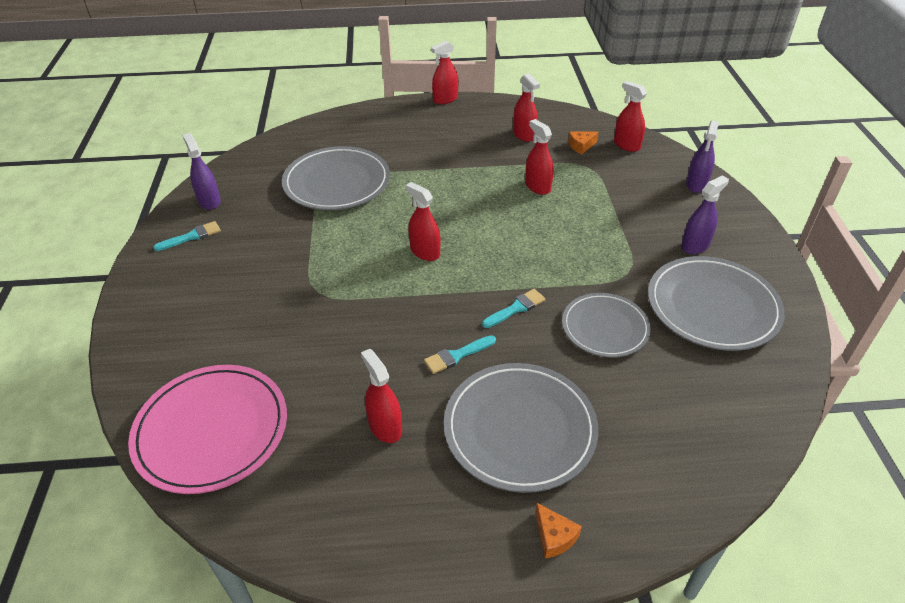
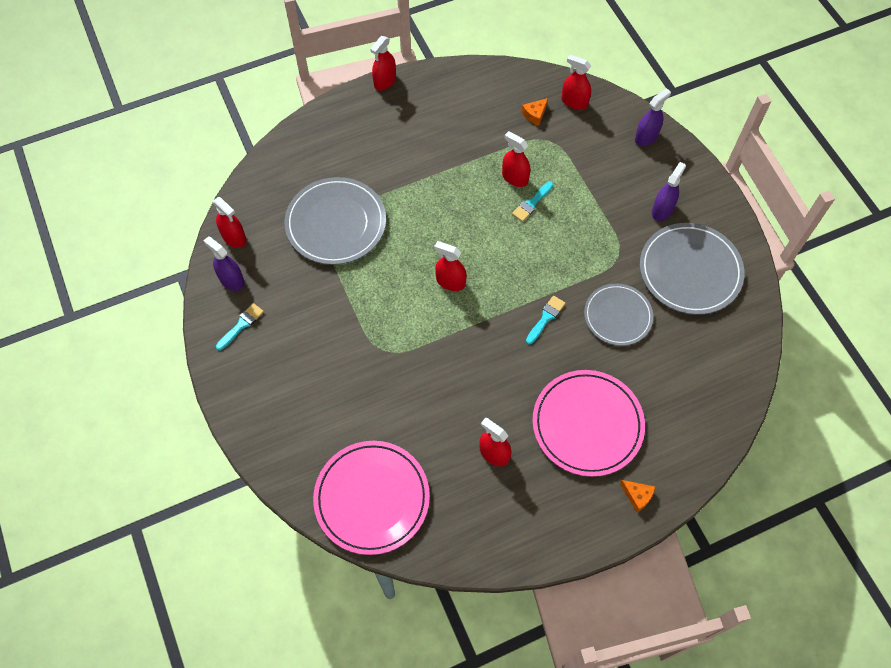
camera: 20 degrees left, 20 degrees up
(457, 355) = (519, 376): turquoise brush -> turquoise brush (531, 203)
(520, 429) = (587, 424): grey plate -> pink plate
(524, 135) = (478, 113): red spray bottle -> red spray bottle (234, 237)
(696, 184) = (646, 137): purple spray bottle -> purple spray bottle turned 135 degrees counterclockwise

